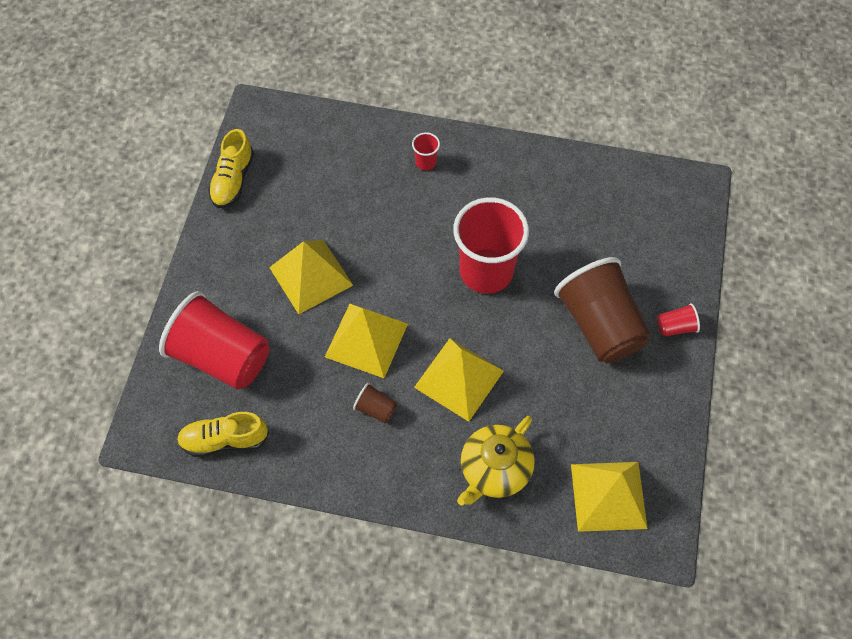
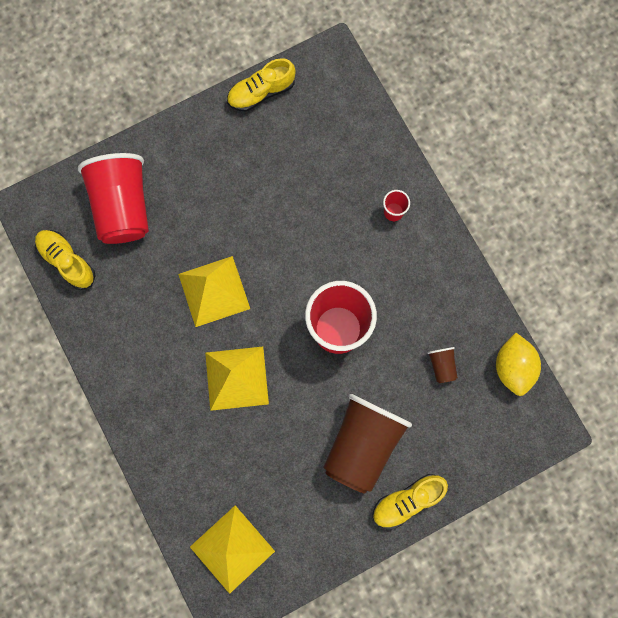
camera: 50 degrees right, 15 degrees up
(311, 276) = (231, 212): yellow pyramid -> none
(376, 409) = (168, 340): brown cup -> brown cup (442, 366)
(494, 470) = (188, 456): yellow teapot -> none
(626, 175) = (513, 367): none -> yellow lemon
(675, 327) = (407, 501): red cup -> yellow shoe

